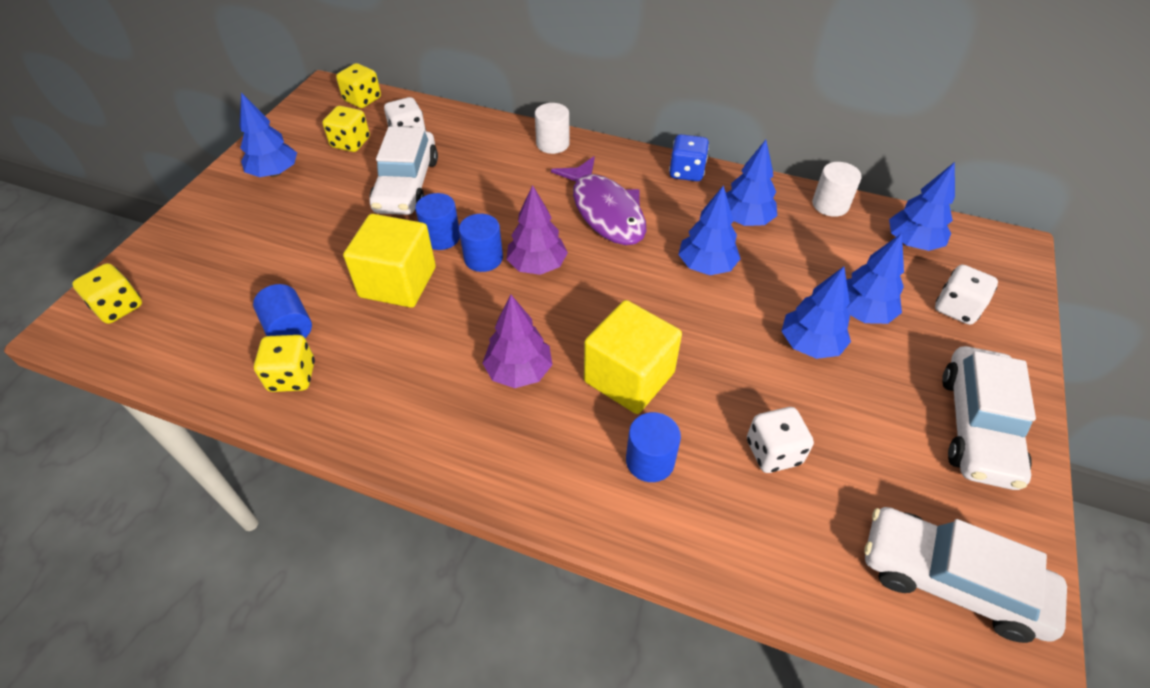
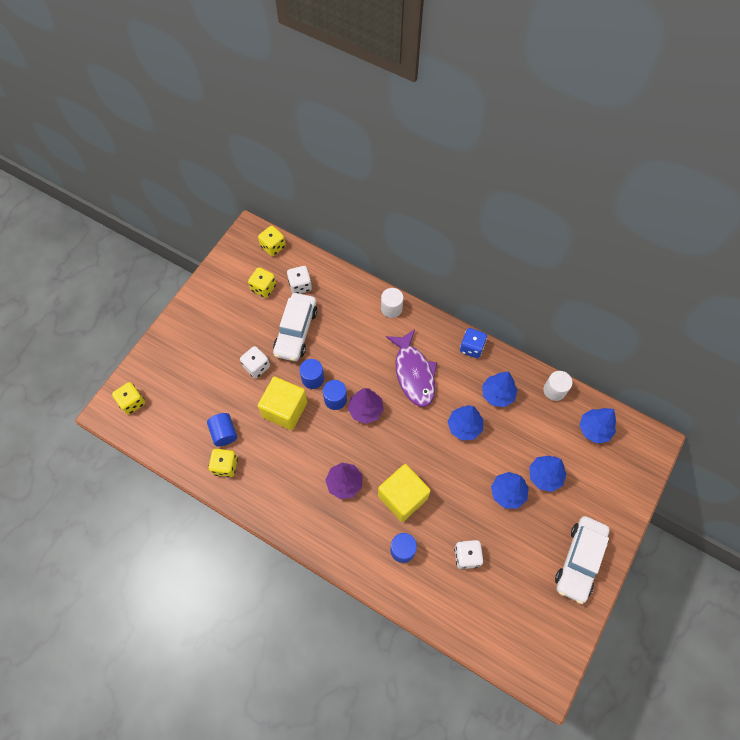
camera: 10 degrees right, 15 degrees up
(275, 173) = (216, 308): blue tree -> none
(950, 580) = (531, 640): white car -> none
(956, 308) = (601, 482): white dice -> white dice (256, 366)

